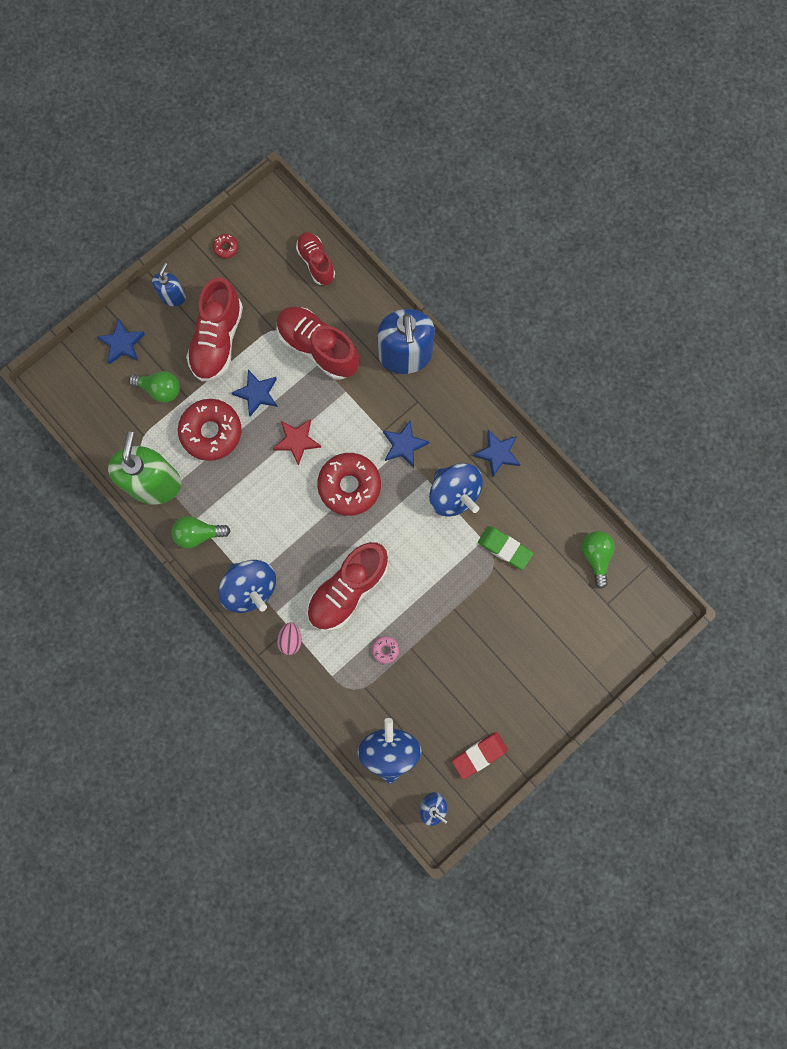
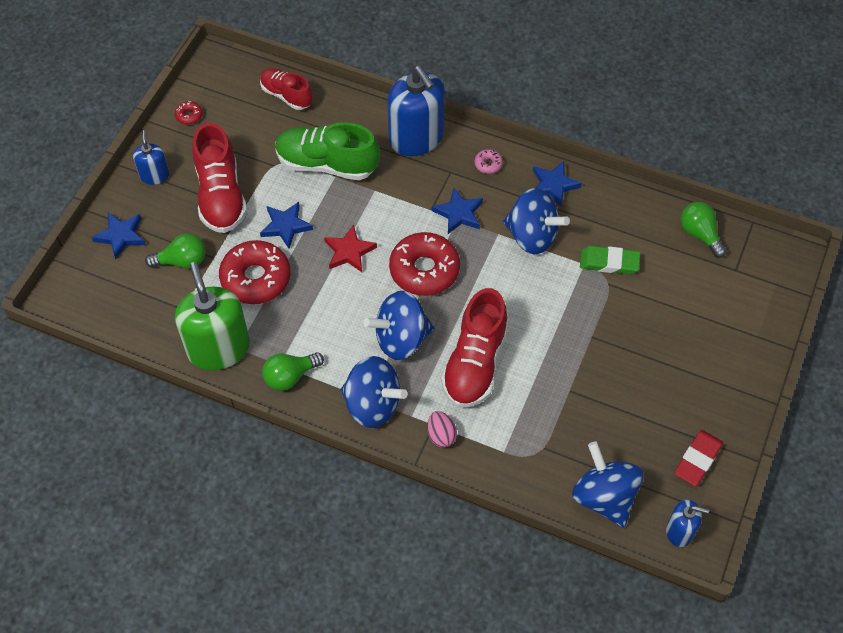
camera: 25 degrees left, 20 degrees down
(300, 540) = (401, 339): none -> blue spinning top
(318, 348) = (327, 164): red shoe -> green shoe
(385, 650) = (545, 403): pink donut -> pink donut (488, 164)

